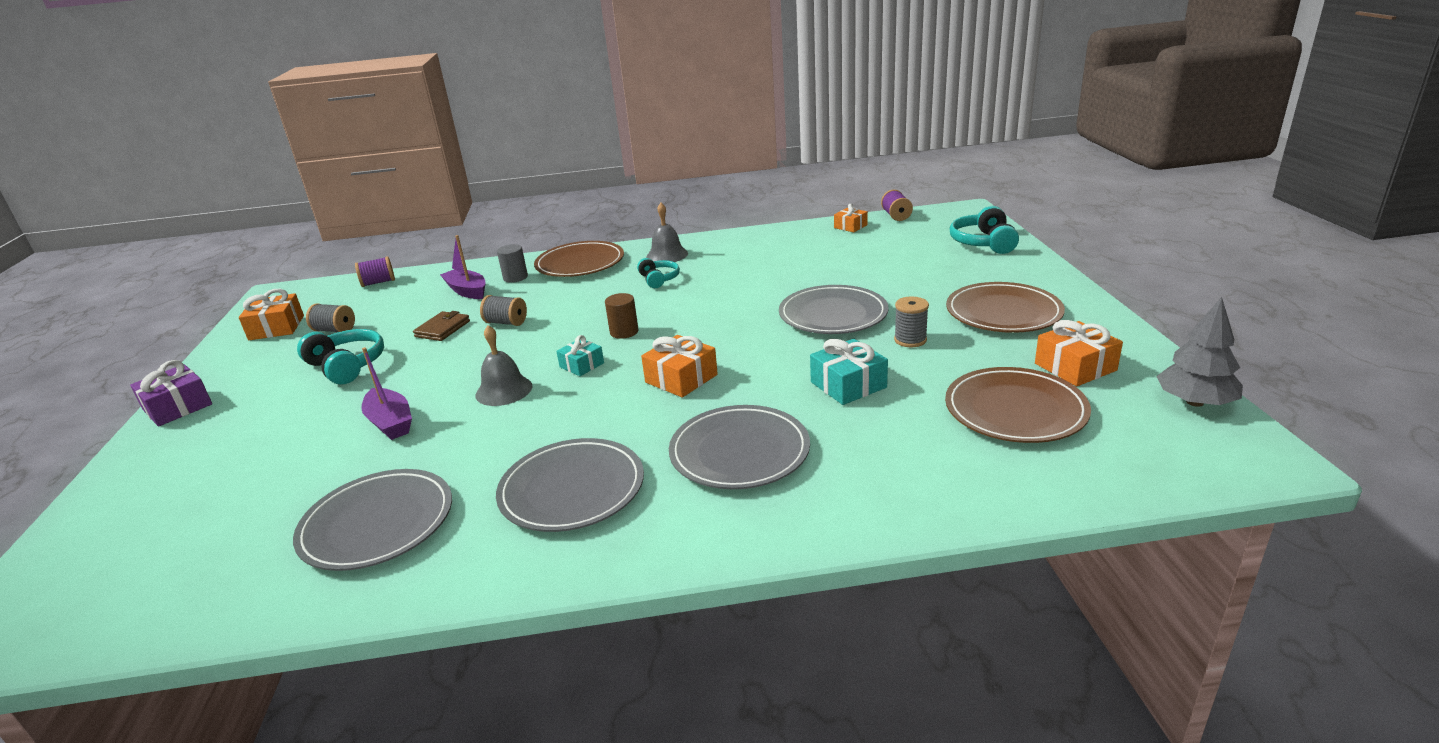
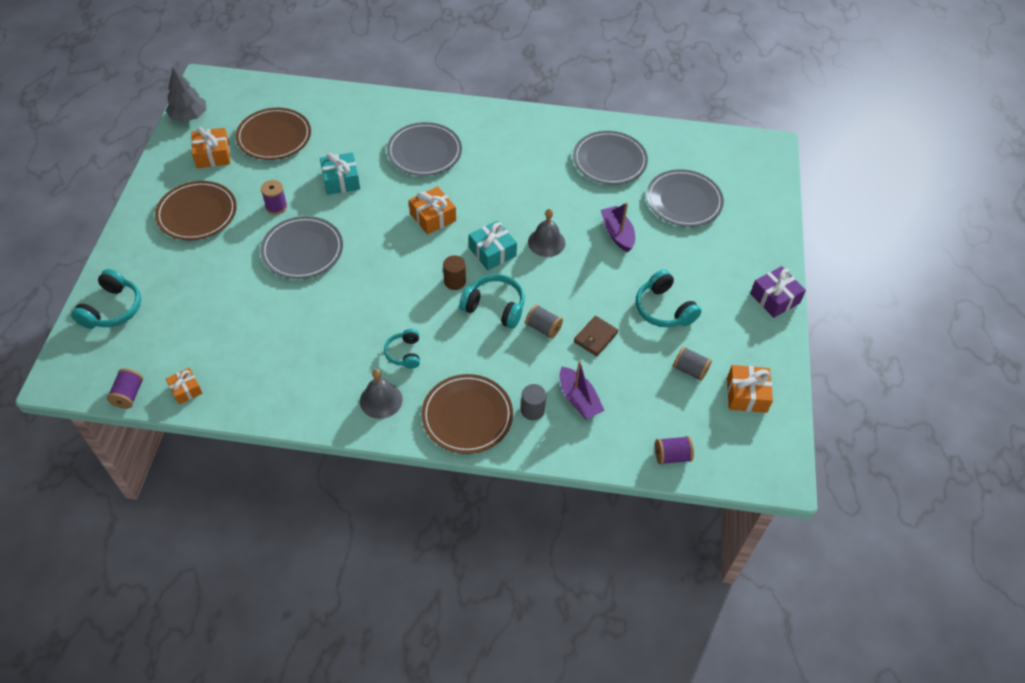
camera: 170 degrees left, 25 degrees up
(567, 324) = (494, 307): none -> turquoise headphones
(572, 489) = (513, 154): grey plate -> grey plate (684, 201)
(582, 365) = (492, 252): turquoise gift -> turquoise gift, size x1.55
(910, 340) = (276, 207): grey spool -> purple spool

